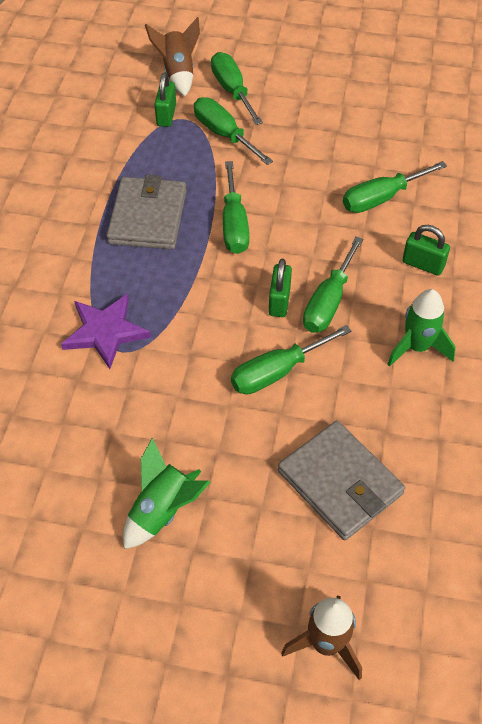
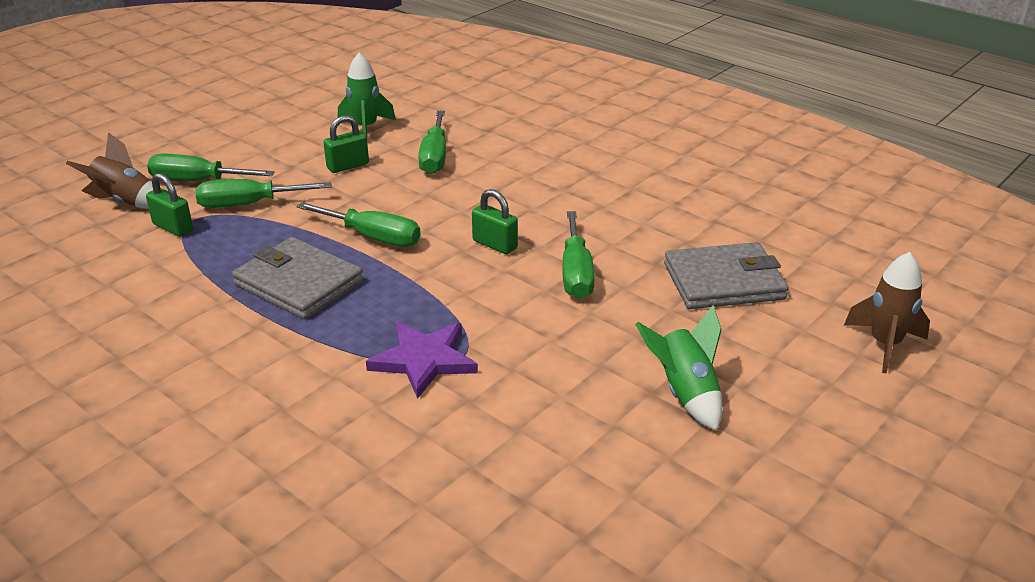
camera: 60 degrees left, 20 degrees down
(328, 302) = (522, 220): green screwdriver -> none
(417, 347) = (613, 197): green rocket -> green rocket (366, 128)
(423, 264) = (529, 165): green padlock -> green padlock (348, 166)

